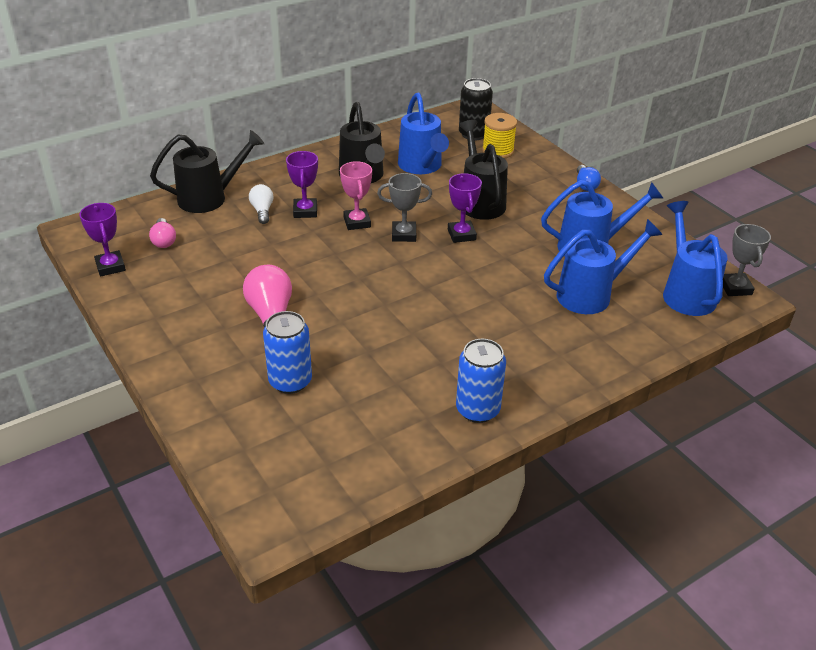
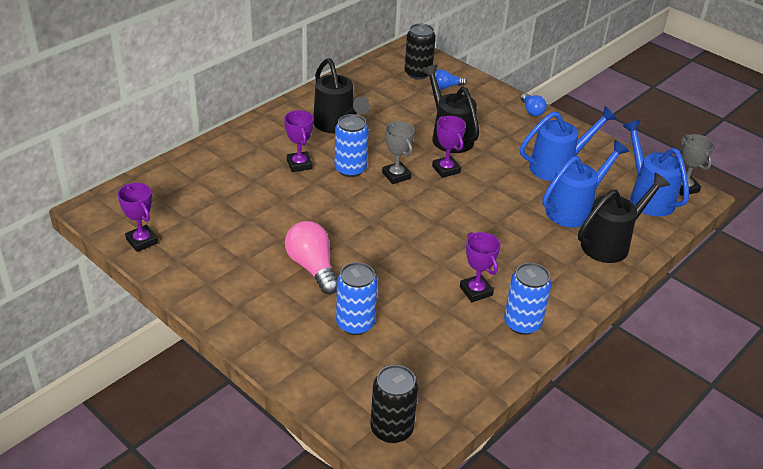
camera: 15 degrees left, 0 degrees up
(164, 240) = (181, 209): pink light bulb -> none
(209, 198) = (205, 162): black watering can -> black watering can (610, 243)
(262, 211) = (260, 169): white light bulb -> none
(279, 500) = (391, 429): none -> black can
(357, 222) = (350, 169): pink trophy -> blue can
(404, 234) = (396, 175): grey trophy -> grey trophy turned 75 degrees clockwise
(421, 166) = (385, 109): blue watering can -> none
(439, 367) = (476, 291): none -> purple trophy
(498, 151) = (445, 87): yellow spool -> blue light bulb

